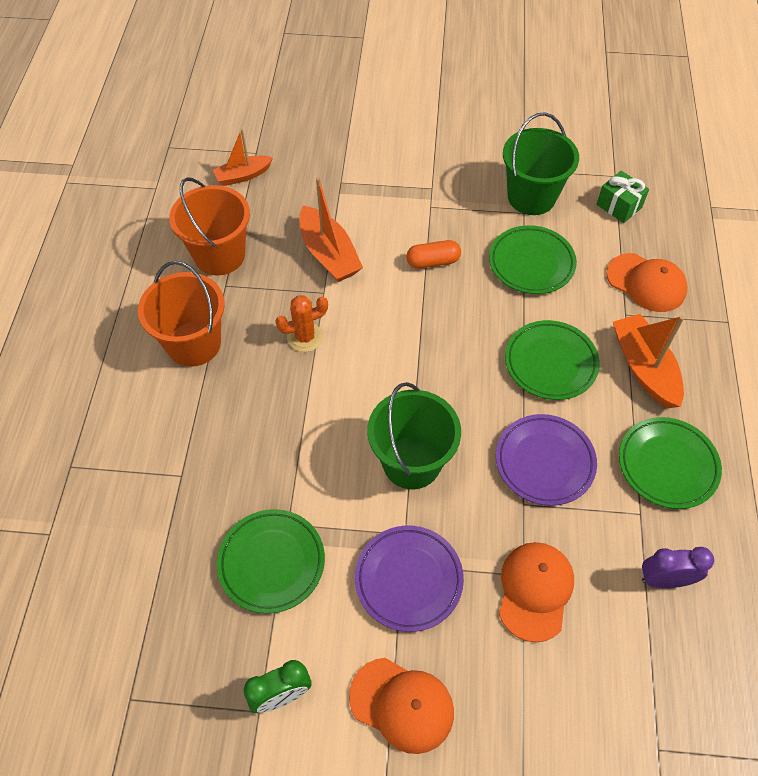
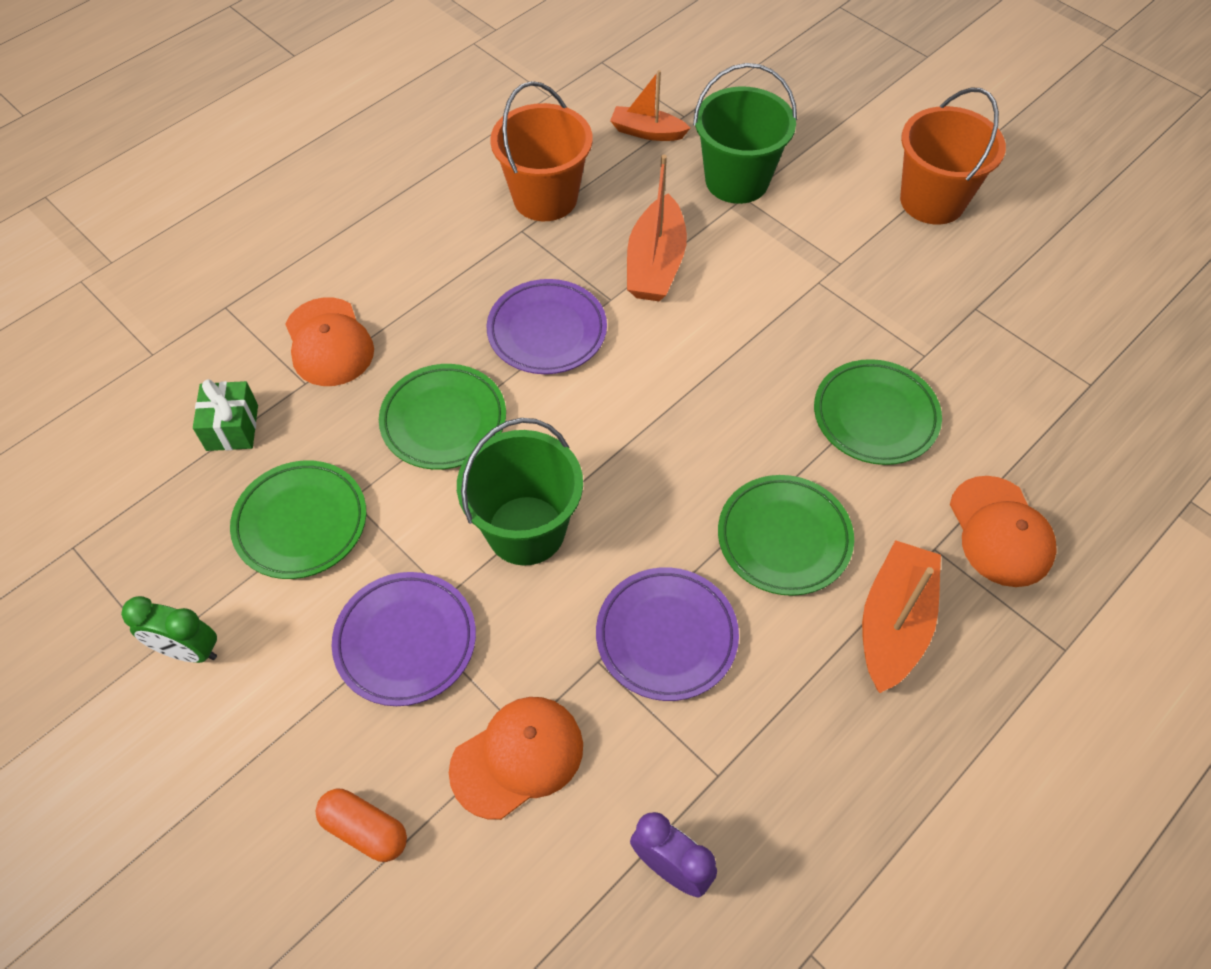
camera: 40 degrees right, 0 degrees up
(194, 344) = (437, 267): orange bucket -> orange bucket (932, 201)
(305, 337) = (547, 331): orange cactus -> purple plate
(402, 705) = (279, 753): orange cap -> orange cap (329, 342)
(433, 261) = (760, 342): orange capsule -> orange capsule (365, 829)
(531, 197) = (953, 344): green bucket -> green bucket (737, 180)
(619, 206) = (1058, 422): green gift -> green gift (232, 427)
(667, 465) = (807, 750): green plate -> green plate (444, 421)

